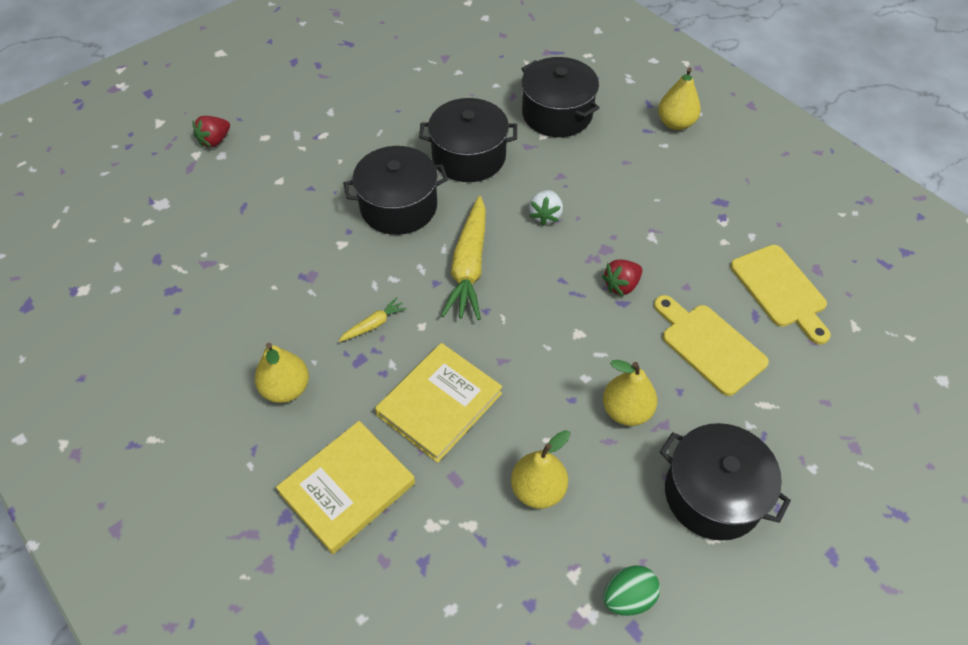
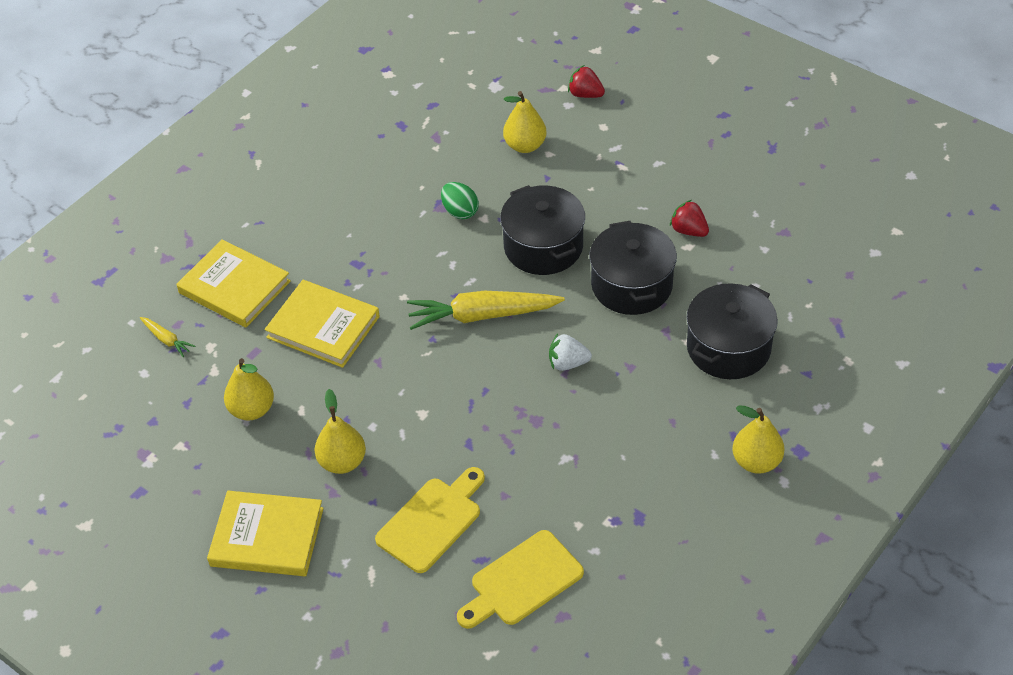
camera: 80 degrees right, 5 degrees down
(286, 389) = (318, 225): yellow pear -> yellow pear (525, 146)
(373, 325) = (396, 263): yellow carrot -> yellow carrot (166, 339)
(621, 285) = (491, 440): red strawberry -> red strawberry (689, 230)
(628, 597) = (165, 485): green egg -> green egg (460, 211)
(713, 494) = (267, 537): black pot -> yellow book

